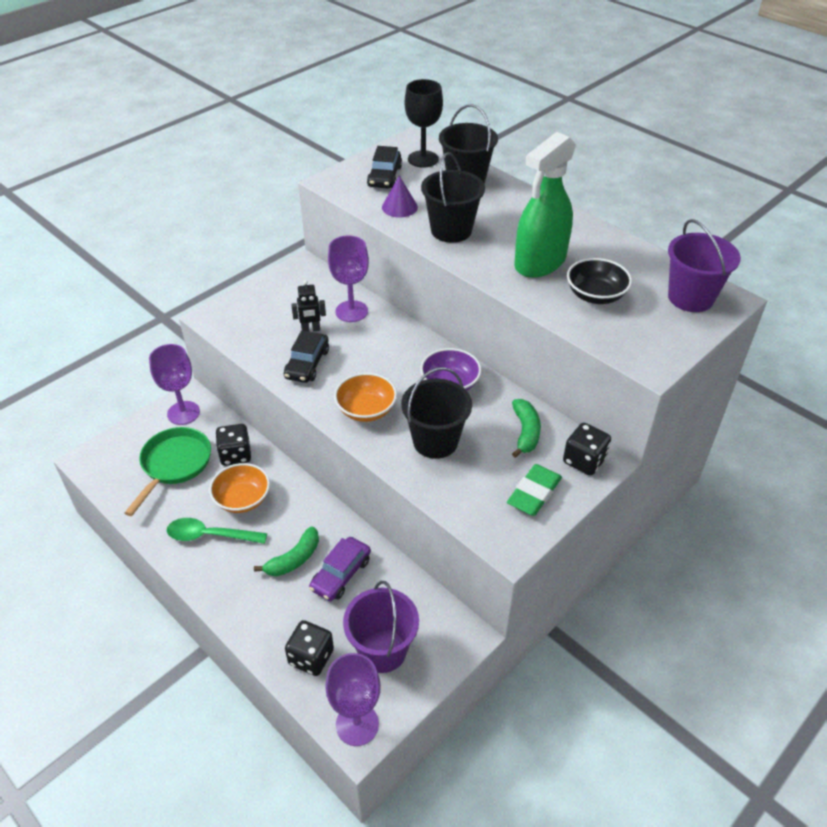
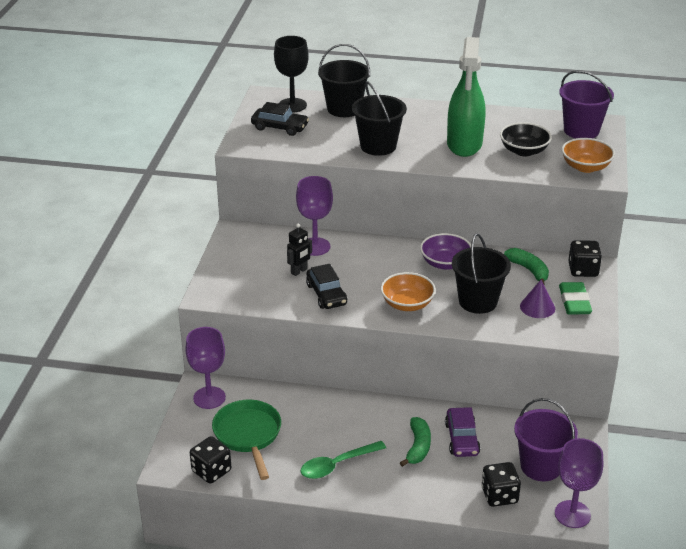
camera: 35 degrees left, 10 degrees down
(235, 455) = (290, 405): black dice -> black dice (211, 471)
(242, 499) = (332, 430): orange bowl -> orange bowl (586, 167)
(384, 177) = (279, 127): black car -> black car turned 45 degrees counterclockwise
(399, 207) = (319, 144): purple cone -> purple cone (537, 307)

